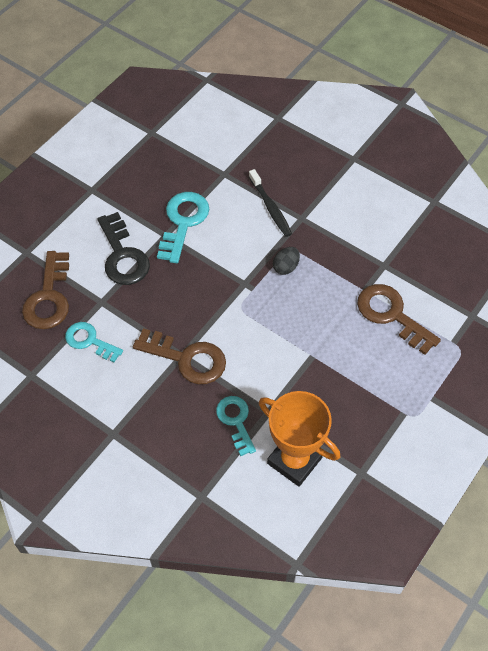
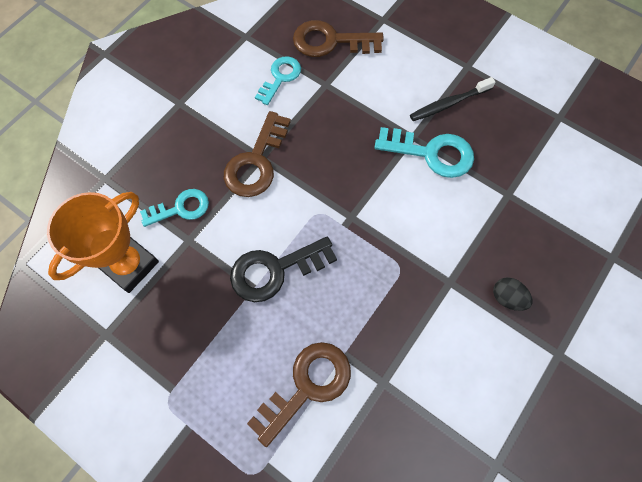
camera: 90 degrees right, 10 degrees up
(123, 256) = (382, 99): black key -> black key (275, 270)
(270, 207) = (462, 246): black toothbrush -> black toothbrush (449, 104)
(286, 267) = (375, 262): black egg -> black egg (507, 298)

